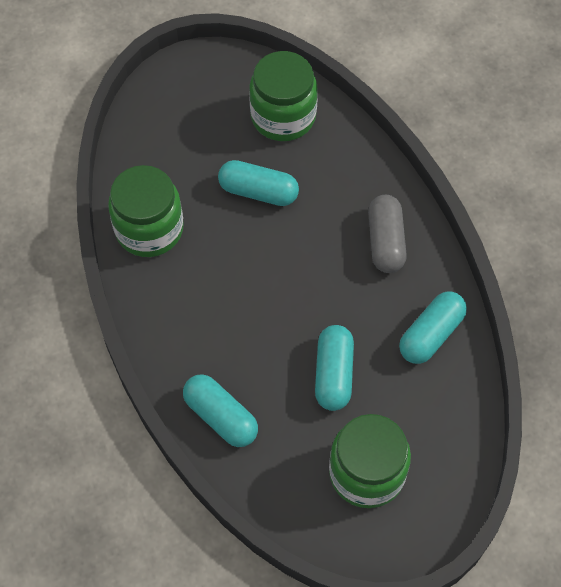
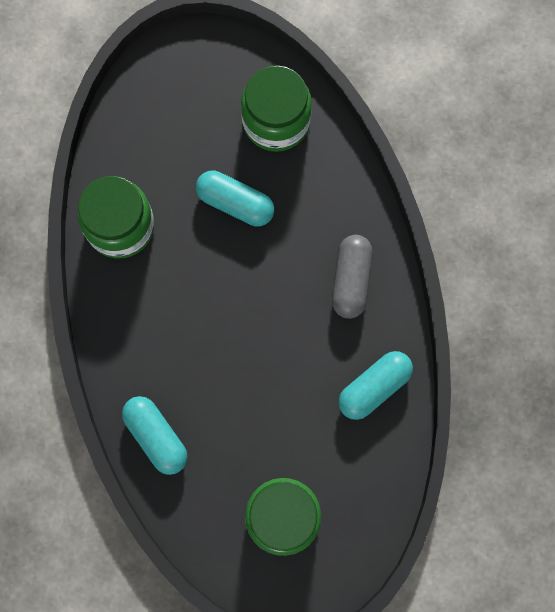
camera: 10 degrees right, 15 degrees up
(333, 374) = (271, 412): turquoise capsule -> none

